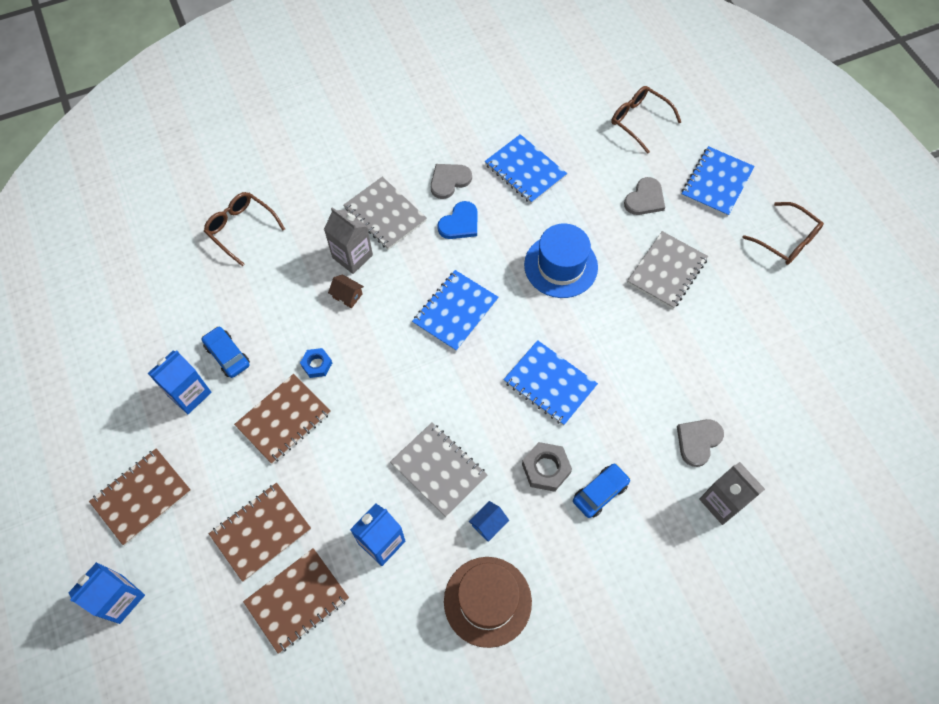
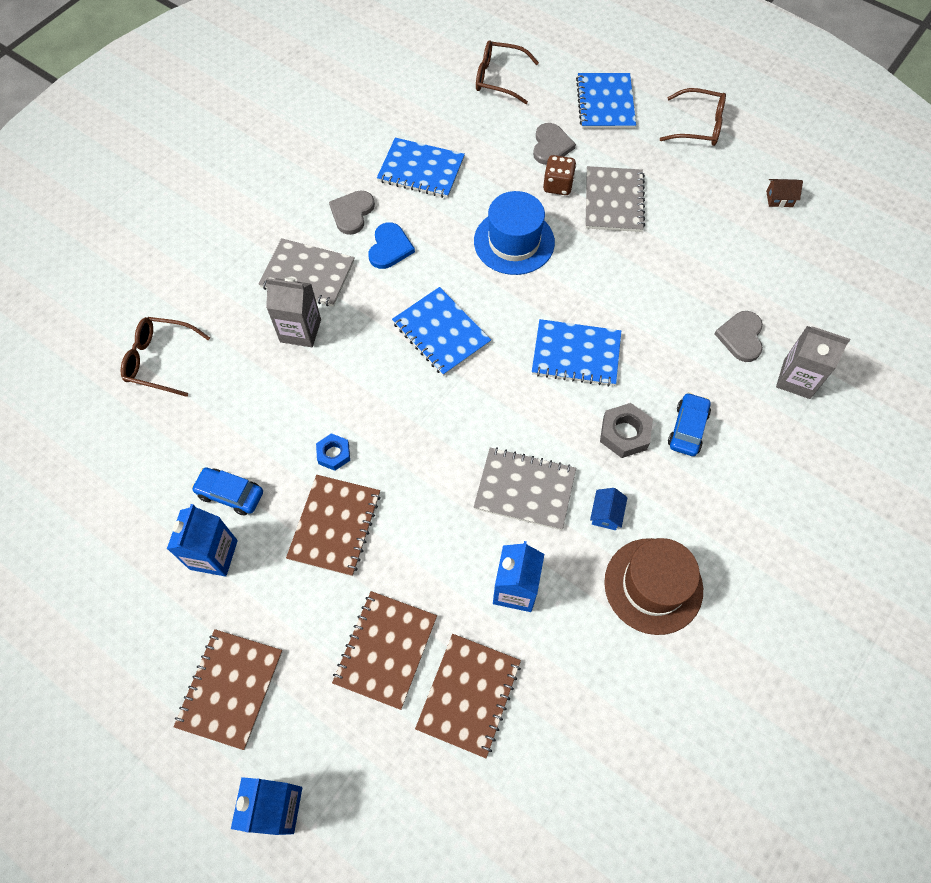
camera: 30 degrees left, 0 degrees up
(347, 296) = (321, 371): brown house -> brown house (779, 199)
(455, 311) = (441, 333): blue notebook -> blue notebook turned 45 degrees counterclockwise
(628, 235) = (558, 185): none -> brown dice

